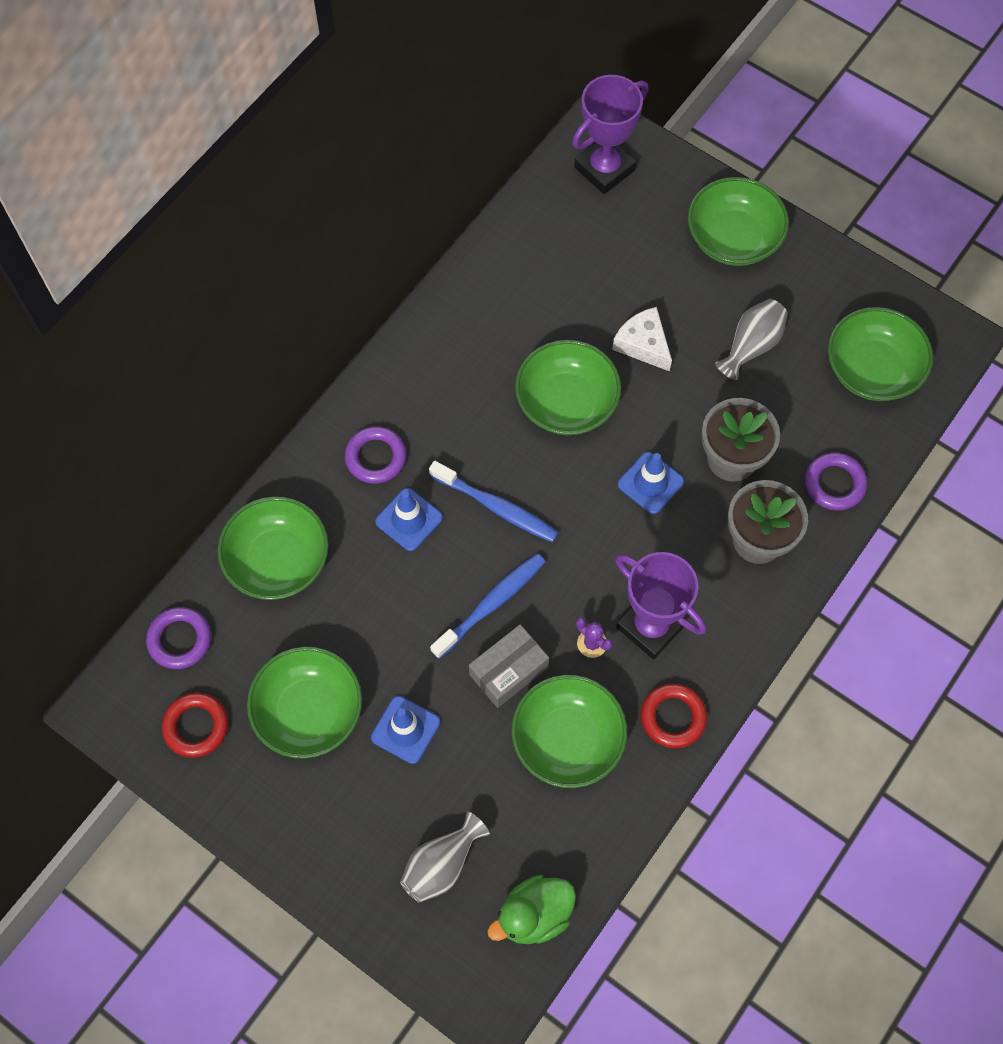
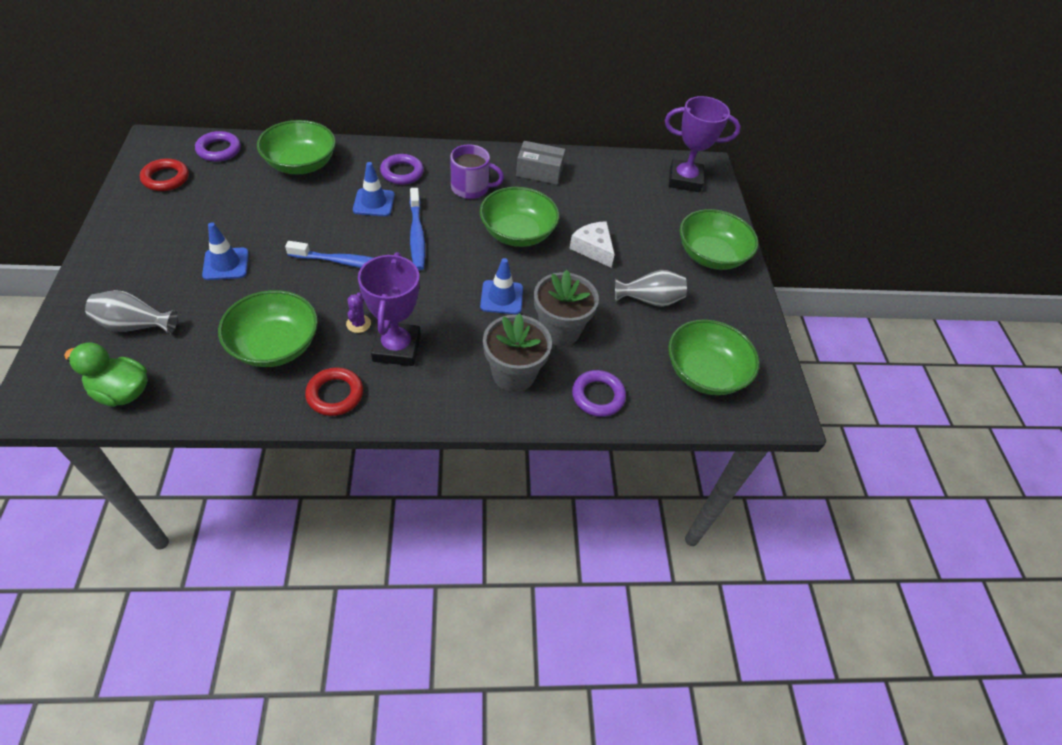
camera: 45 degrees right, 15 degrees down
(309, 711) = (208, 218): green bowl -> none
(457, 401) = (471, 188): none -> purple mug
(508, 671) = (305, 292): grey box -> grey box (539, 171)
(643, 344) = (593, 248): white cheese -> white cheese turned 45 degrees counterclockwise

